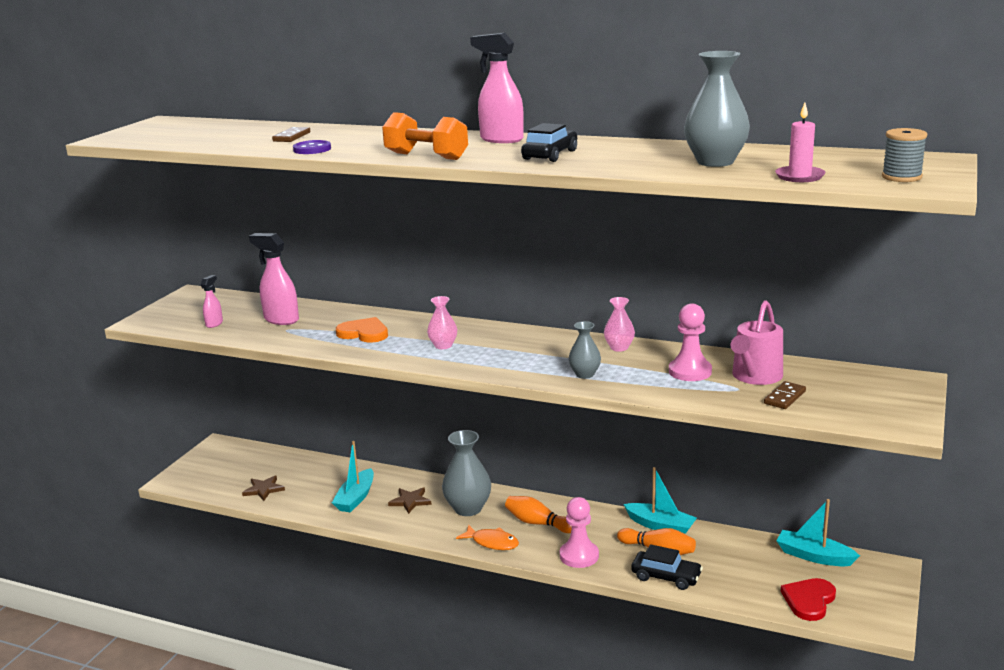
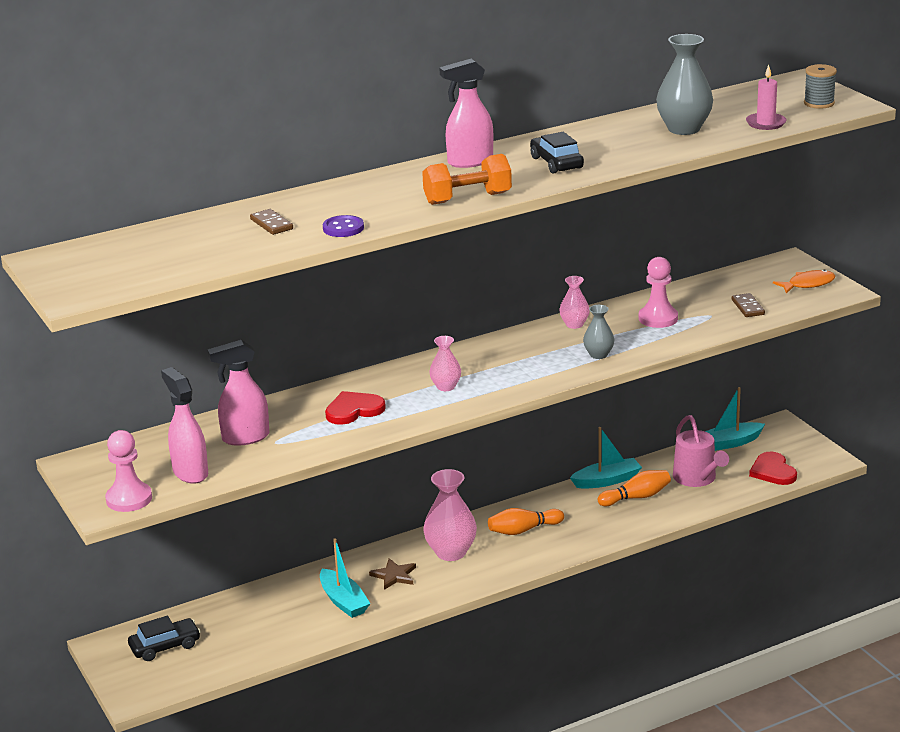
camera: 50 degrees left, 5 degrees up
(214, 324) = (190, 472): pink spray bottle -> pink spray bottle, size x1.83
(264, 489) = (244, 646): brown star -> none
(364, 333) = (353, 410): orange heart -> red heart
(468, 508) = (451, 552): grey vase -> pink vase
(492, 542) = (519, 562): orange fish -> orange fish (808, 284)
(579, 556) = (594, 533): pink pawn -> pink pawn (129, 499)
(666, 577) = (672, 510): black car -> black car (165, 646)
(755, 376) = (702, 302): pink watering can -> pink watering can (697, 478)

